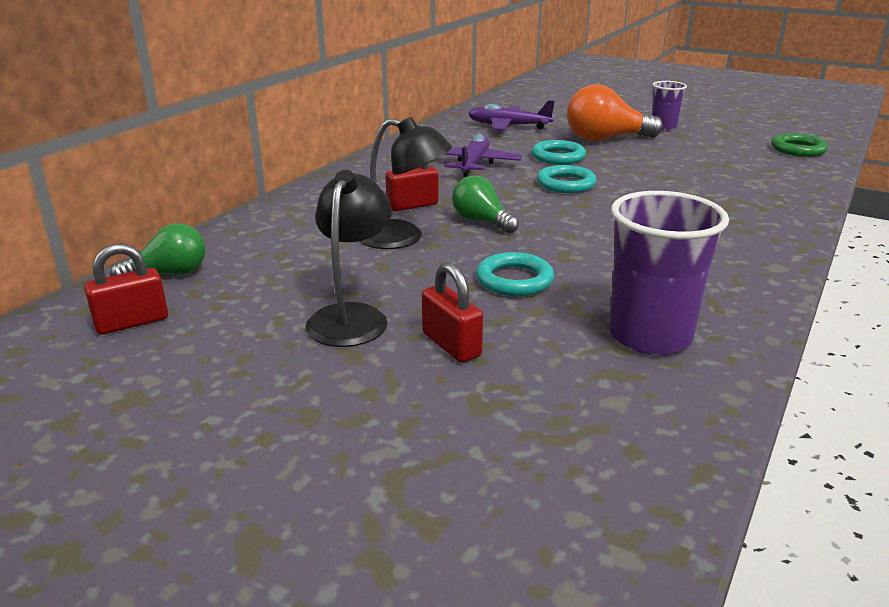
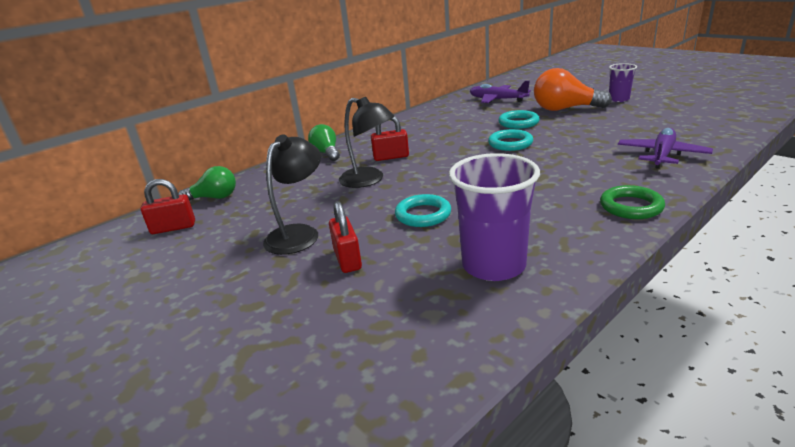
camera: 20 degrees right, 0 degrees up
(474, 164) = (453, 128): purple plane -> purple plane (662, 155)
(481, 221) = (430, 170): green light bulb -> green light bulb (326, 153)
(798, 149) = (726, 117): green ring -> green ring (631, 206)

